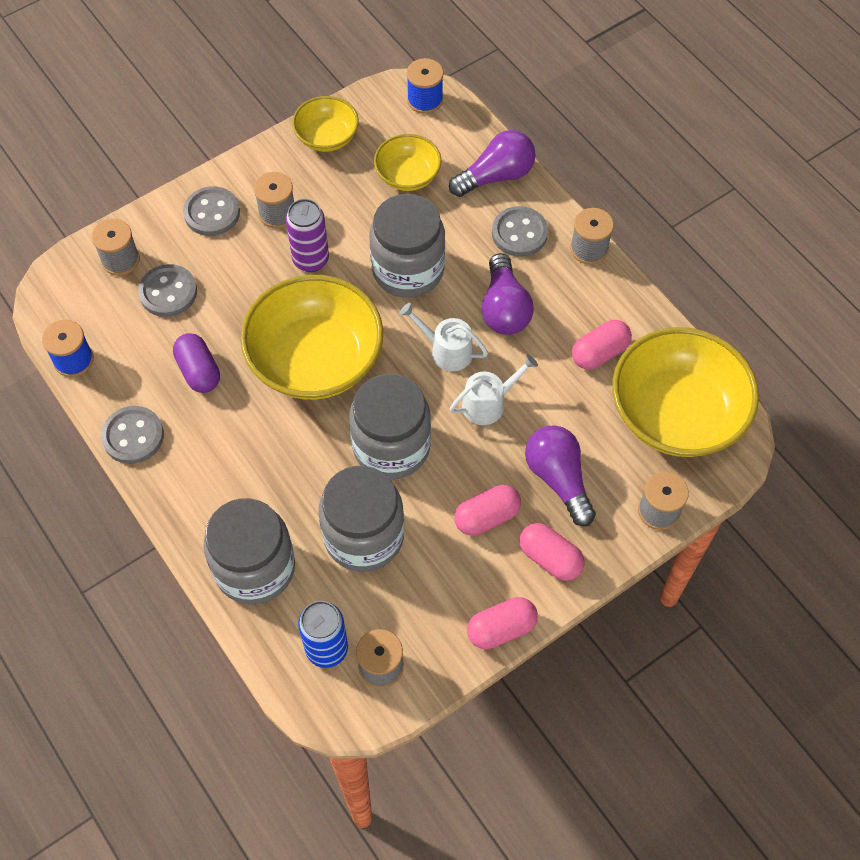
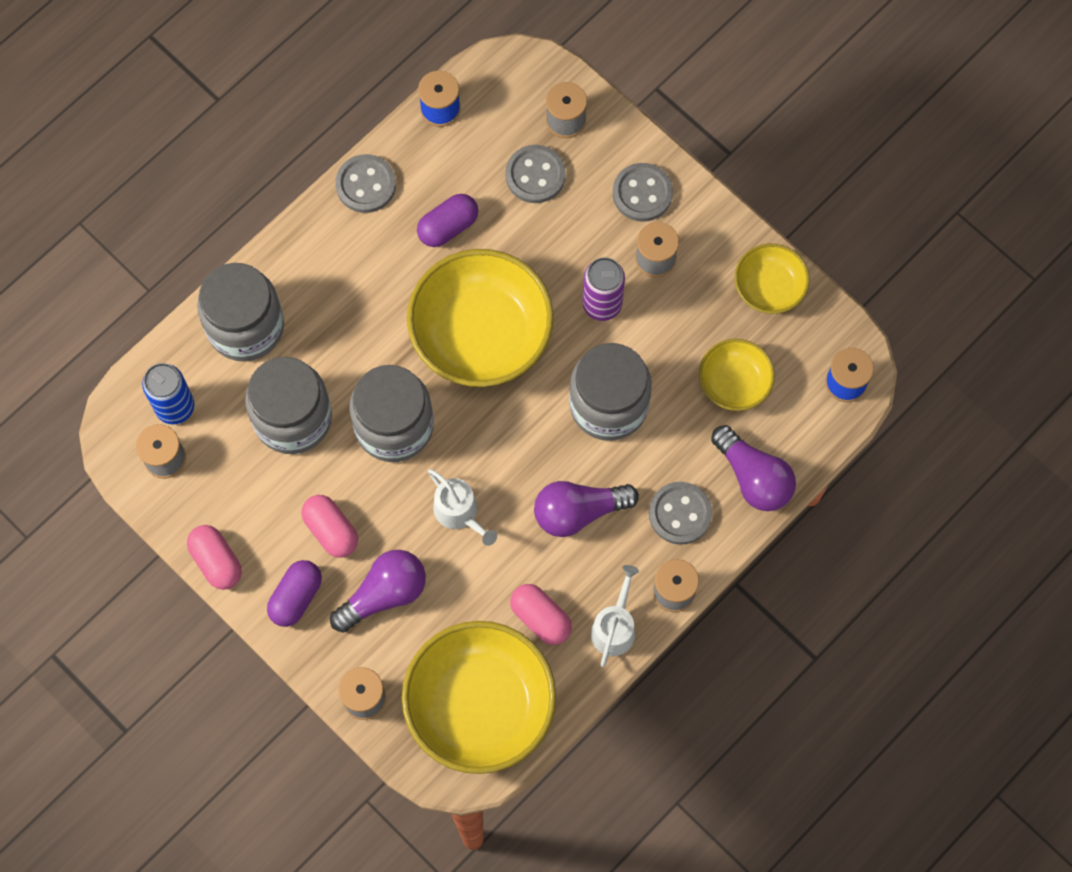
camera: 80 degrees right, 10 degrees up
(446, 350) = (515, 461): white watering can -> white watering can (614, 627)
(550, 558) = (296, 597): pink capsule -> purple capsule

